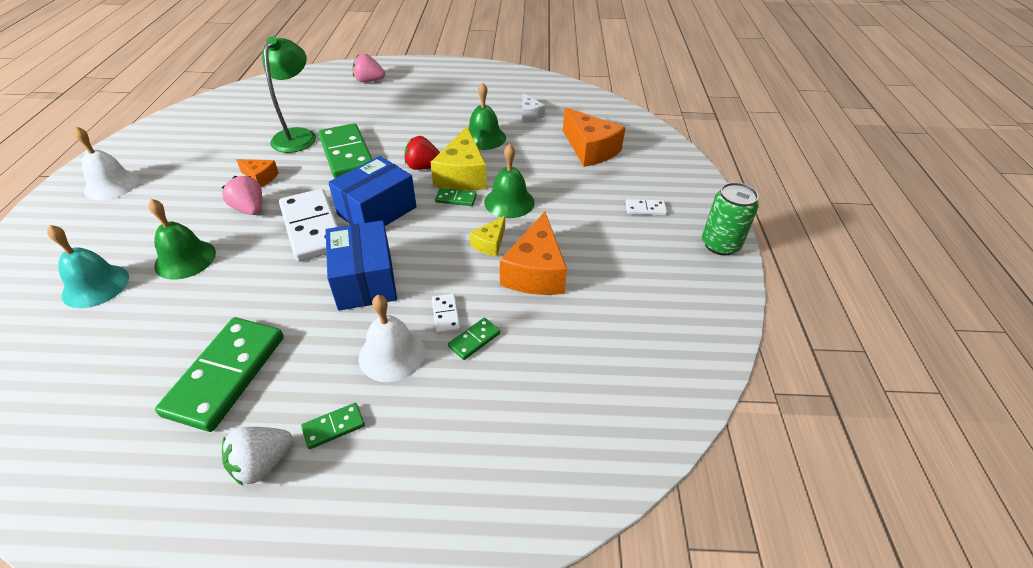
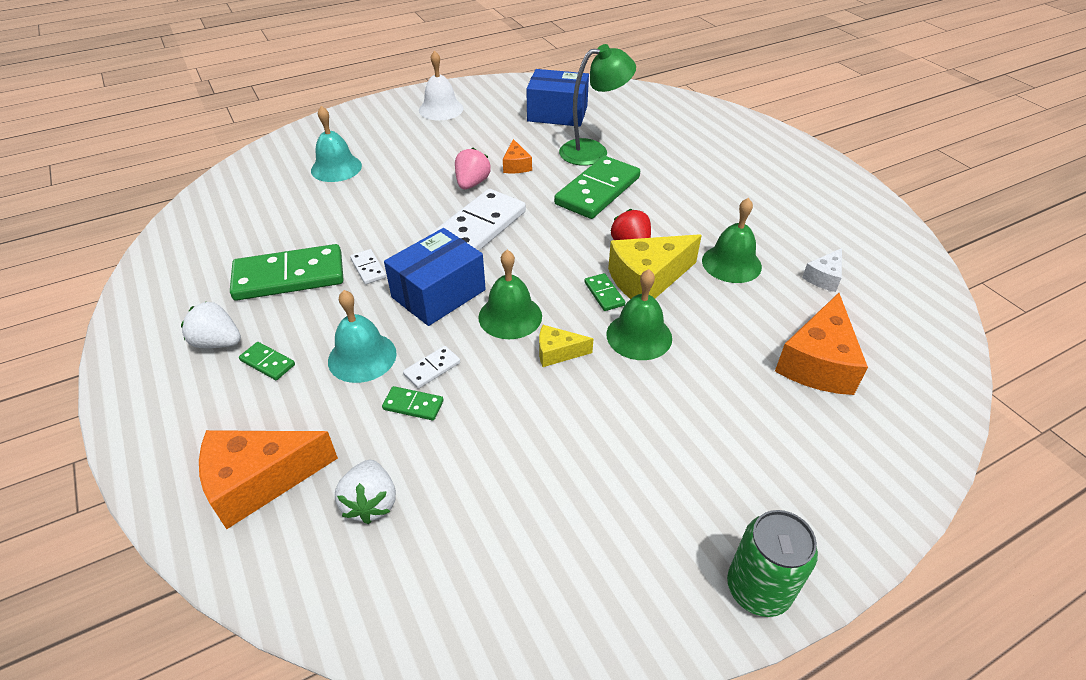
camera: 60 degrees right, 0 degrees up
(185, 259) = (390, 188): green bell -> green bell (510, 316)
(369, 81) = (729, 140): pink strawberry -> none
(377, 211) = (535, 252): blue box -> blue box (557, 113)
(392, 354) = (362, 357): white bell -> turquoise bell
(535, 272) = (544, 409): orange cheese -> orange cheese (259, 481)
(552, 399) = (371, 503): none -> white strawberry
(645, 209) = (752, 469): white domino -> white domino (368, 268)

